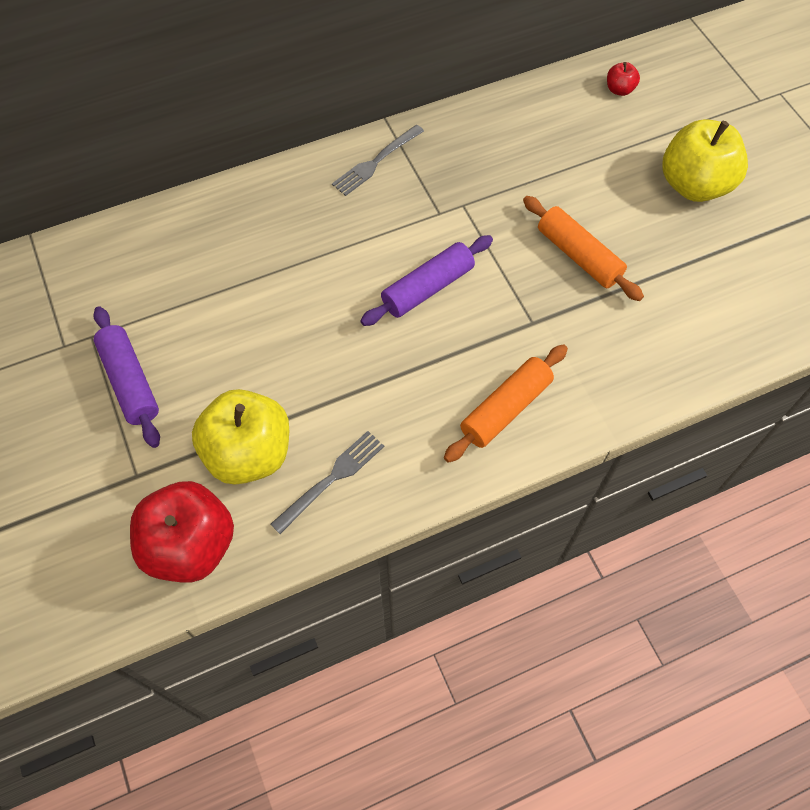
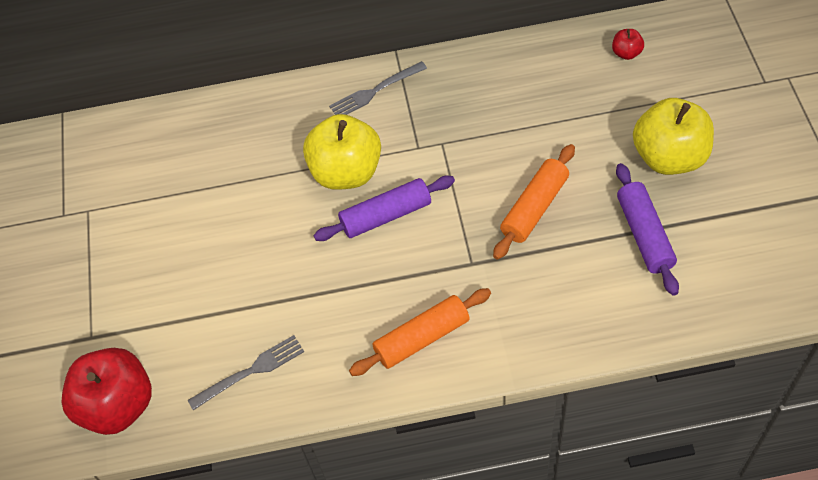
camera: 20 degrees right, 5 degrees down
(130, 382) = (108, 256): purple rolling pin -> purple rolling pin (644, 234)
(249, 453) = (188, 336): yellow apple -> yellow apple (346, 172)
(578, 255) = (534, 208): orange rolling pin -> orange rolling pin turned 60 degrees clockwise

